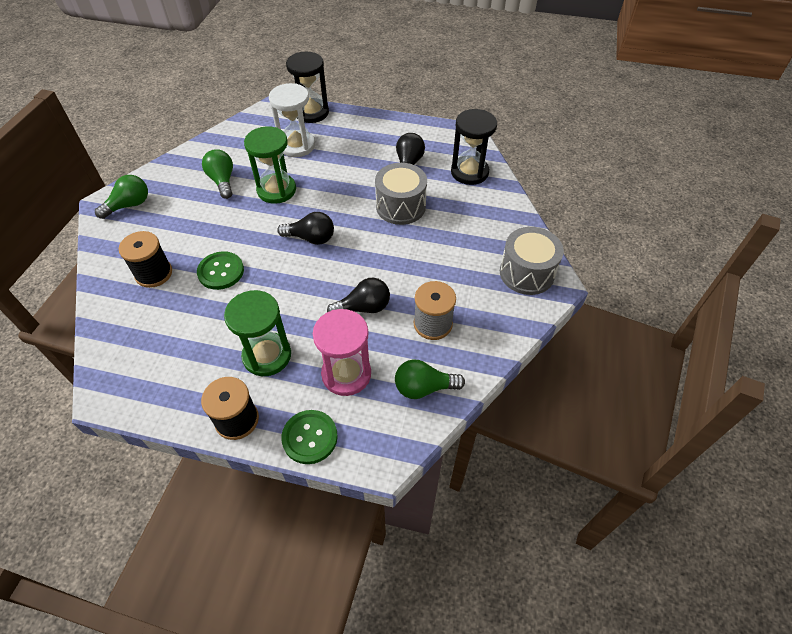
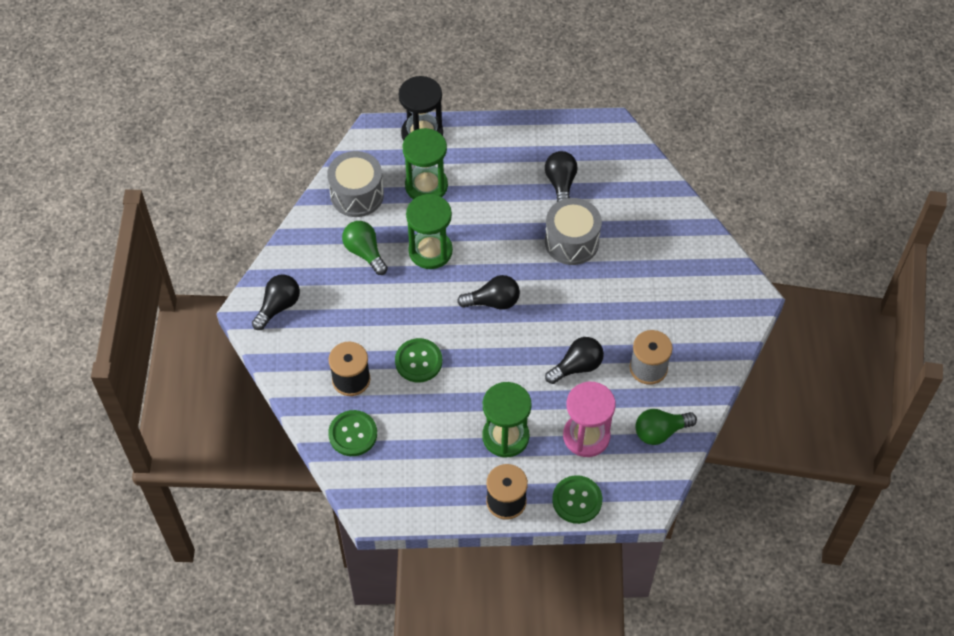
camera: 15 degrees left, 5 degrees up
(127, 320) = (353, 434): none -> green button
(129, 205) = (278, 306): green light bulb -> black light bulb
(297, 145) = (426, 186): white hourglass -> green hourglass
(469, 172) = (630, 180): black hourglass -> none
(526, 273) = (722, 292): grey drum -> grey drum (357, 194)

